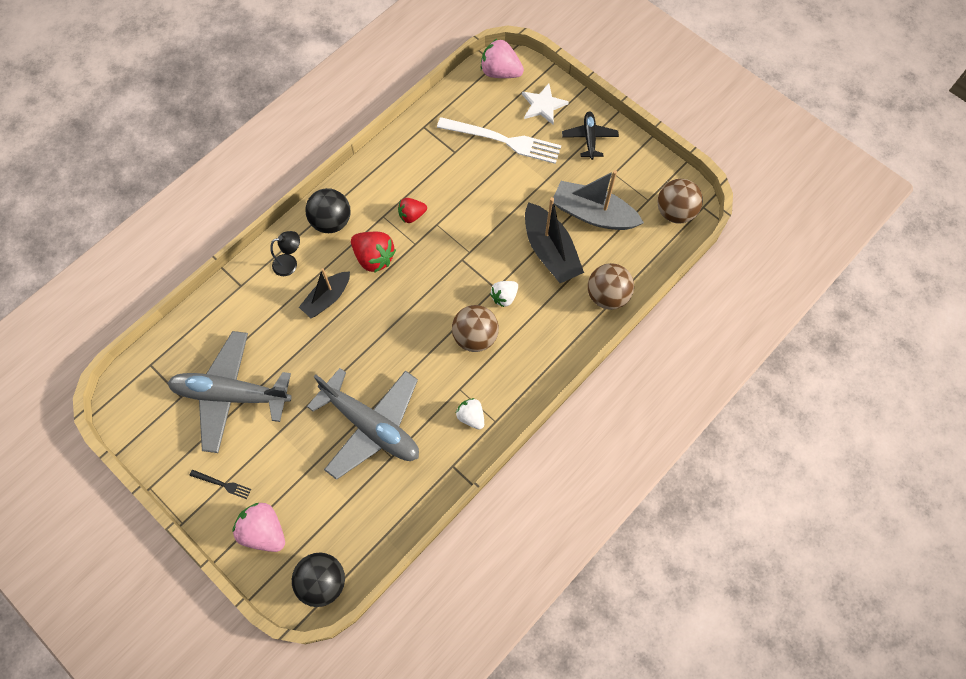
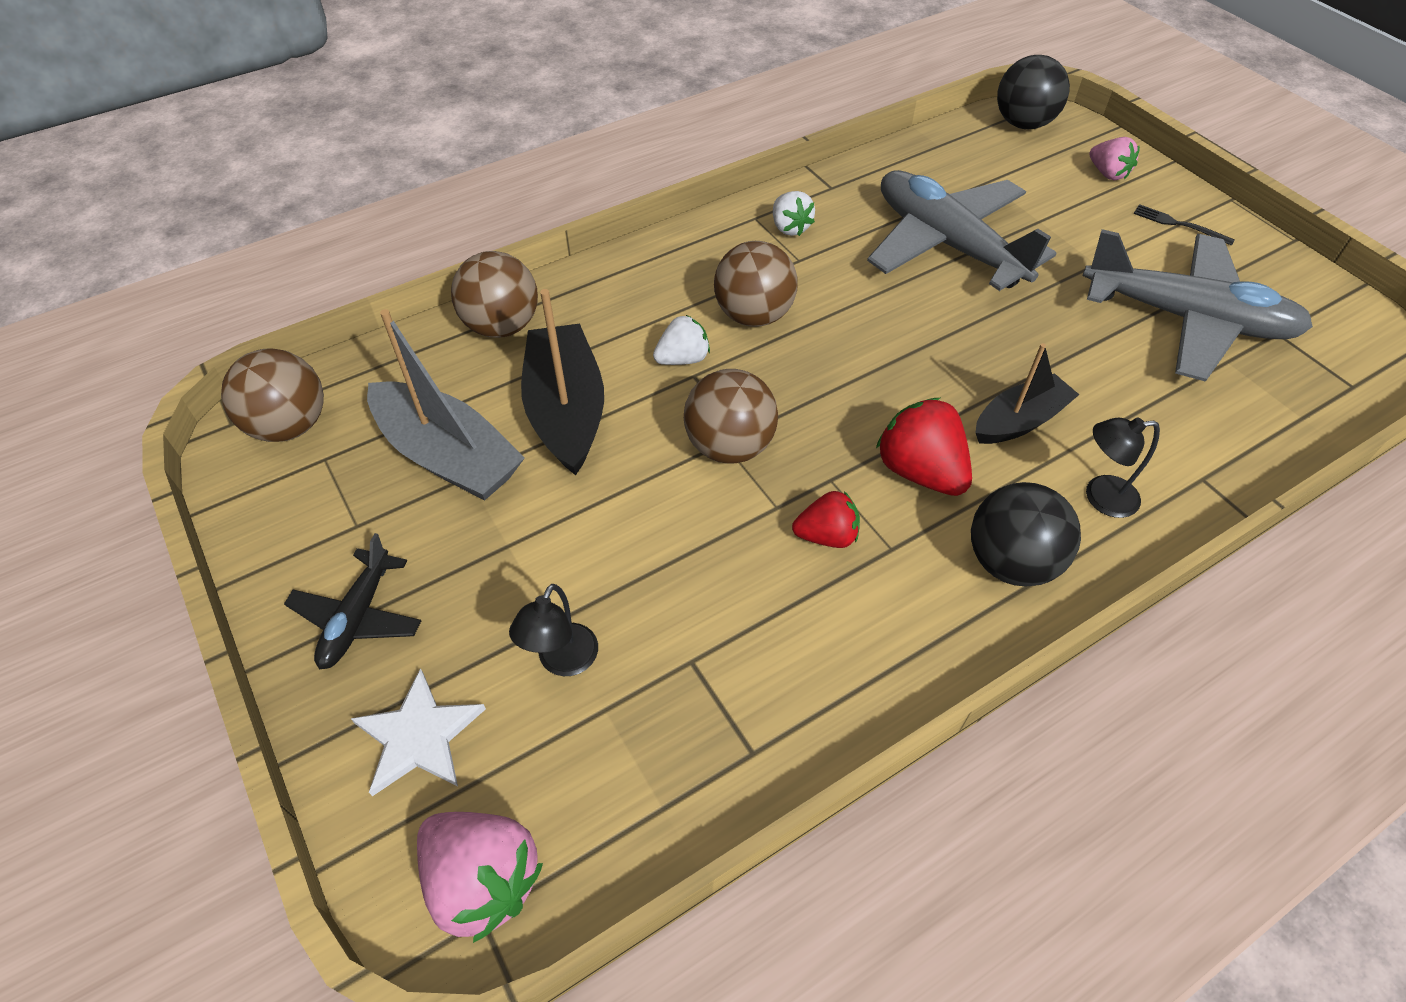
camera: 165 degrees left, 15 degrees down
(264, 531) = (1107, 173): pink strawberry -> pink strawberry, size x0.63
(466, 250) = (729, 446): none -> brown ball
(503, 140) = (562, 661): white fork -> black lamp

